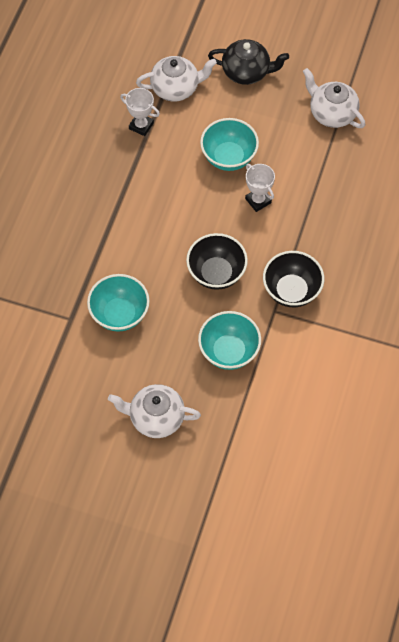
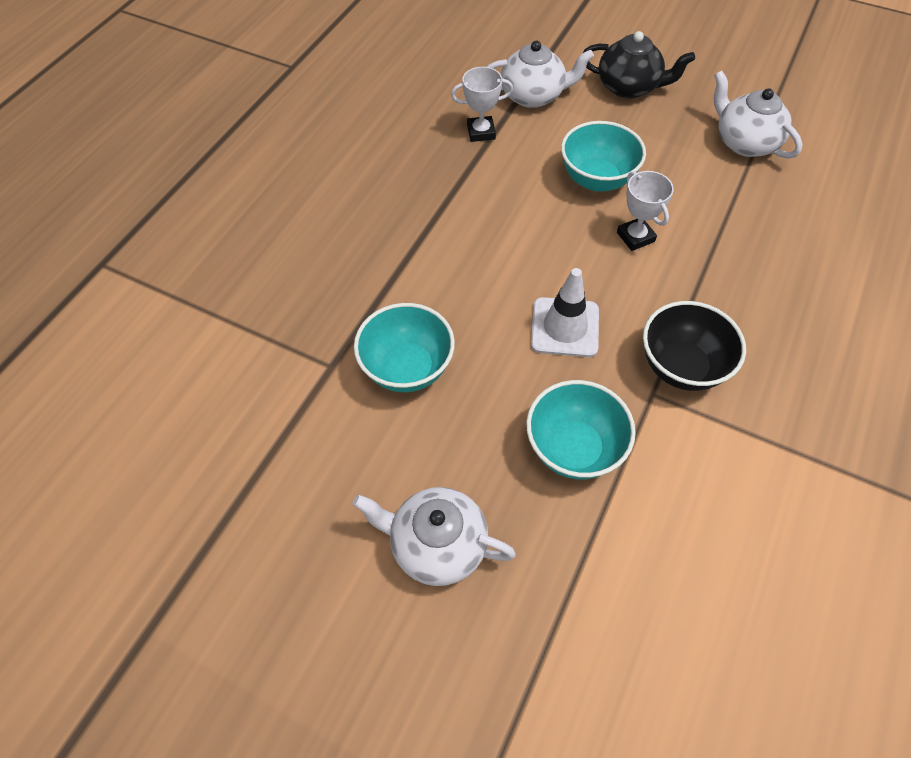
camera: 10 degrees right, 5 degrees down
(141, 126) = (481, 132): white trophy -> white trophy turned 45 degrees counterclockwise
(216, 273) = (565, 327): black bowl -> white traffic cone

